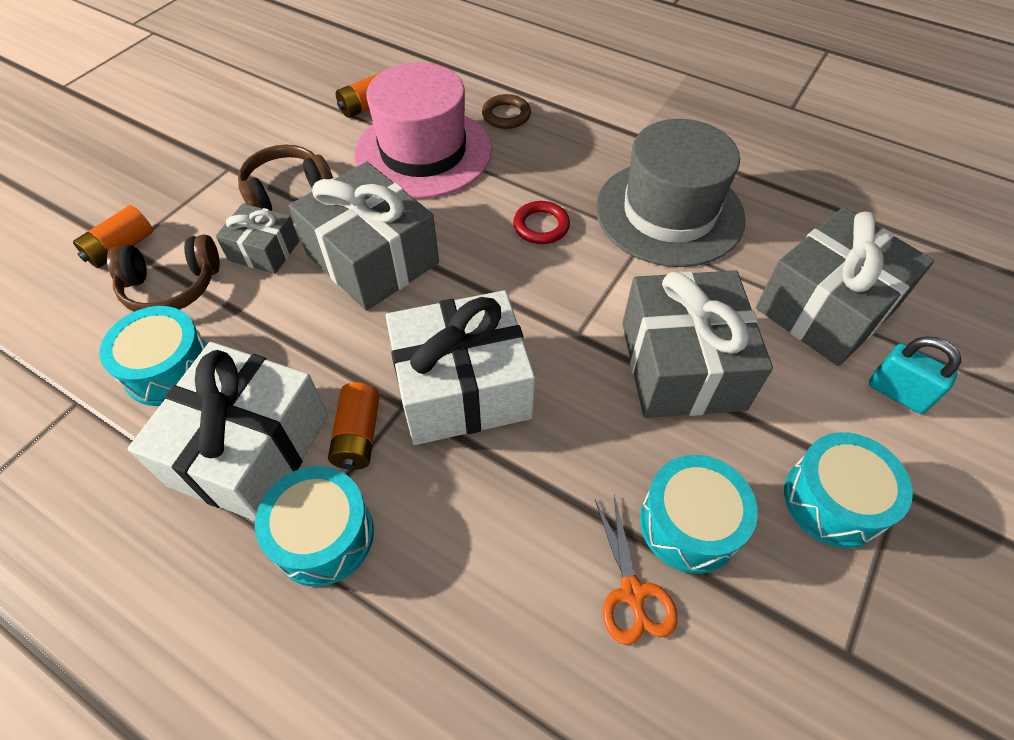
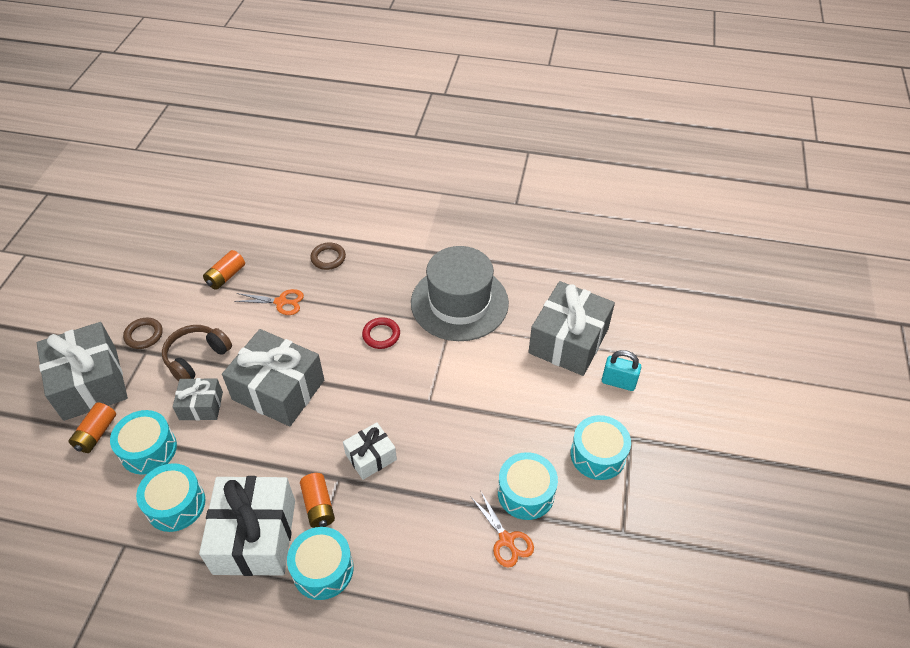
camera: 20 degrees left, 5 degrees down
(172, 286) = (148, 449): brown headphones -> turquoise drum
(237, 148) = (144, 335): none -> brown ring
(423, 152) = (281, 302): pink hat -> orange scissors
(462, 388) = (371, 457): white gift -> white gift, size x0.53
(681, 365) = (496, 402): grey gift -> grey gift (90, 383)

